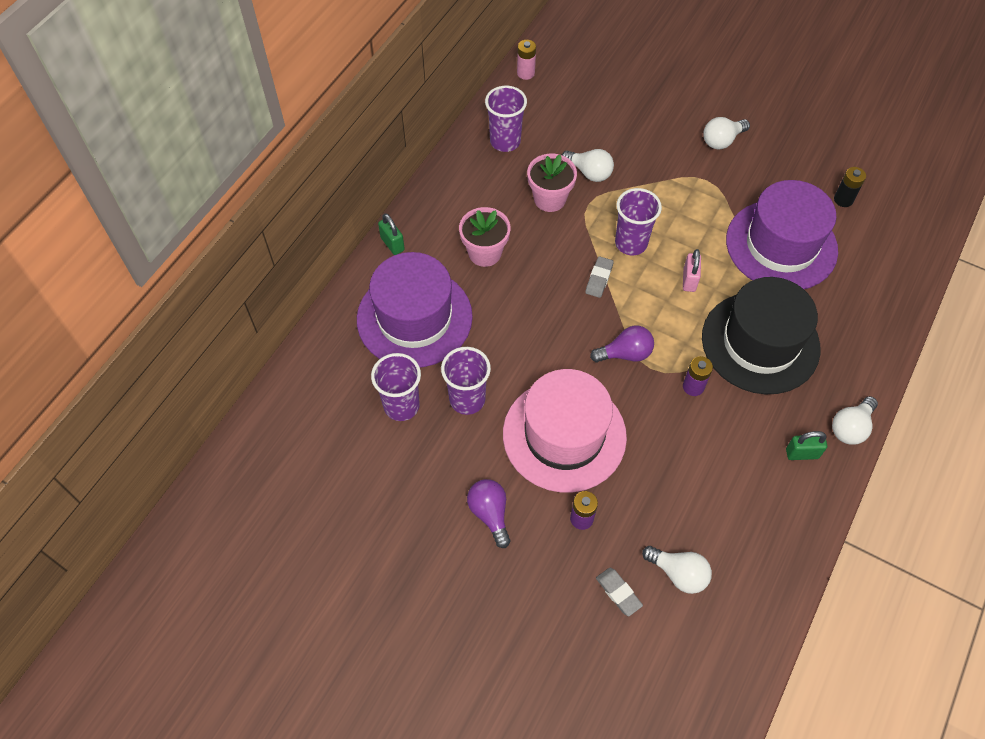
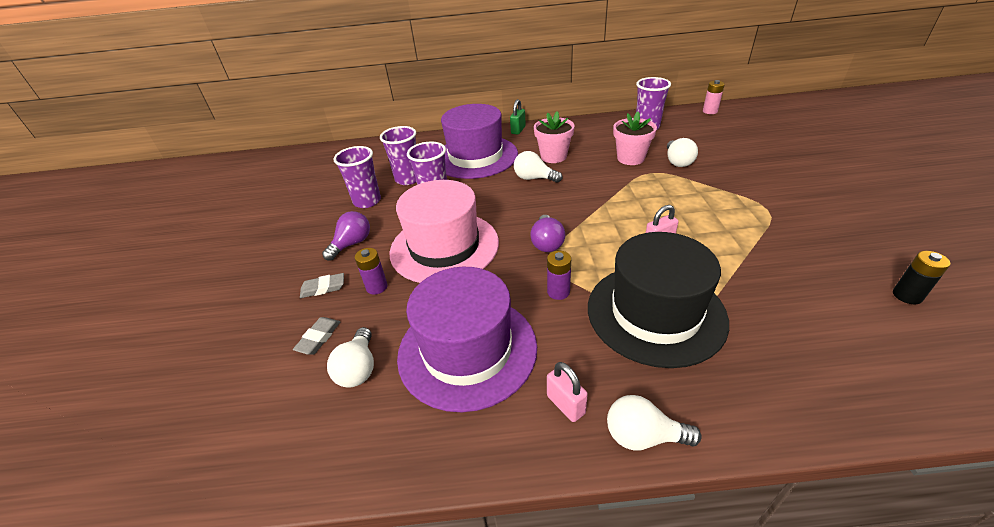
camera: 60 degrees right, 20 degrees down
(599, 279) = (596, 203): grey eraser -> grey eraser (323, 288)
(625, 354) = (547, 243): purple light bulb -> purple light bulb turned 45 degrees clockwise
(631, 243) = (648, 202): purple cup -> purple cup (367, 201)
(722, 141) = (818, 199): white light bulb -> white light bulb (534, 178)
(781, 245) = (779, 278): purple hat -> purple hat (467, 350)
(802, 453) = (565, 405): green padlock -> pink padlock

